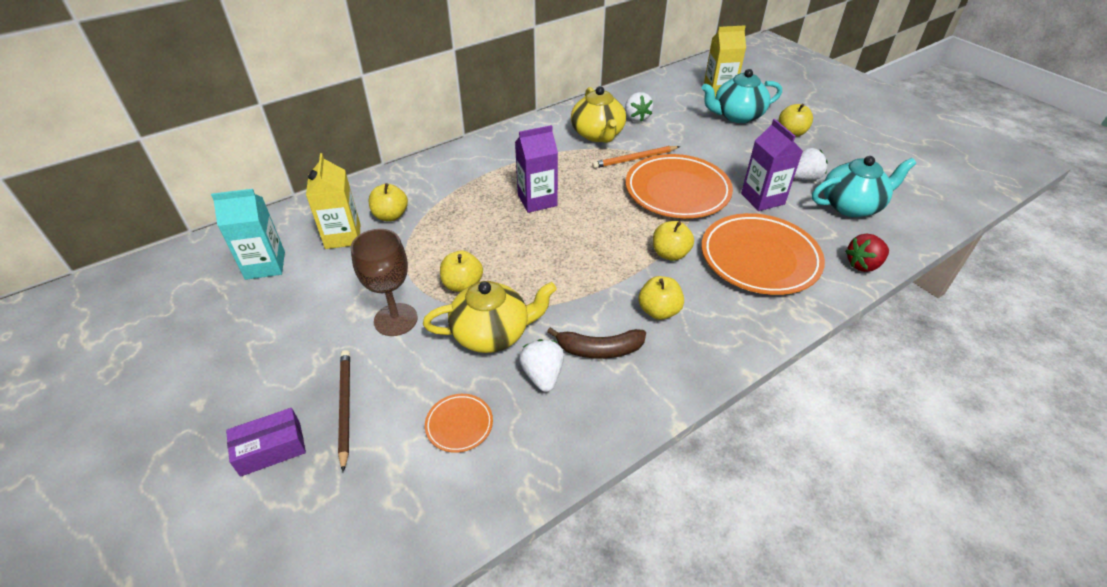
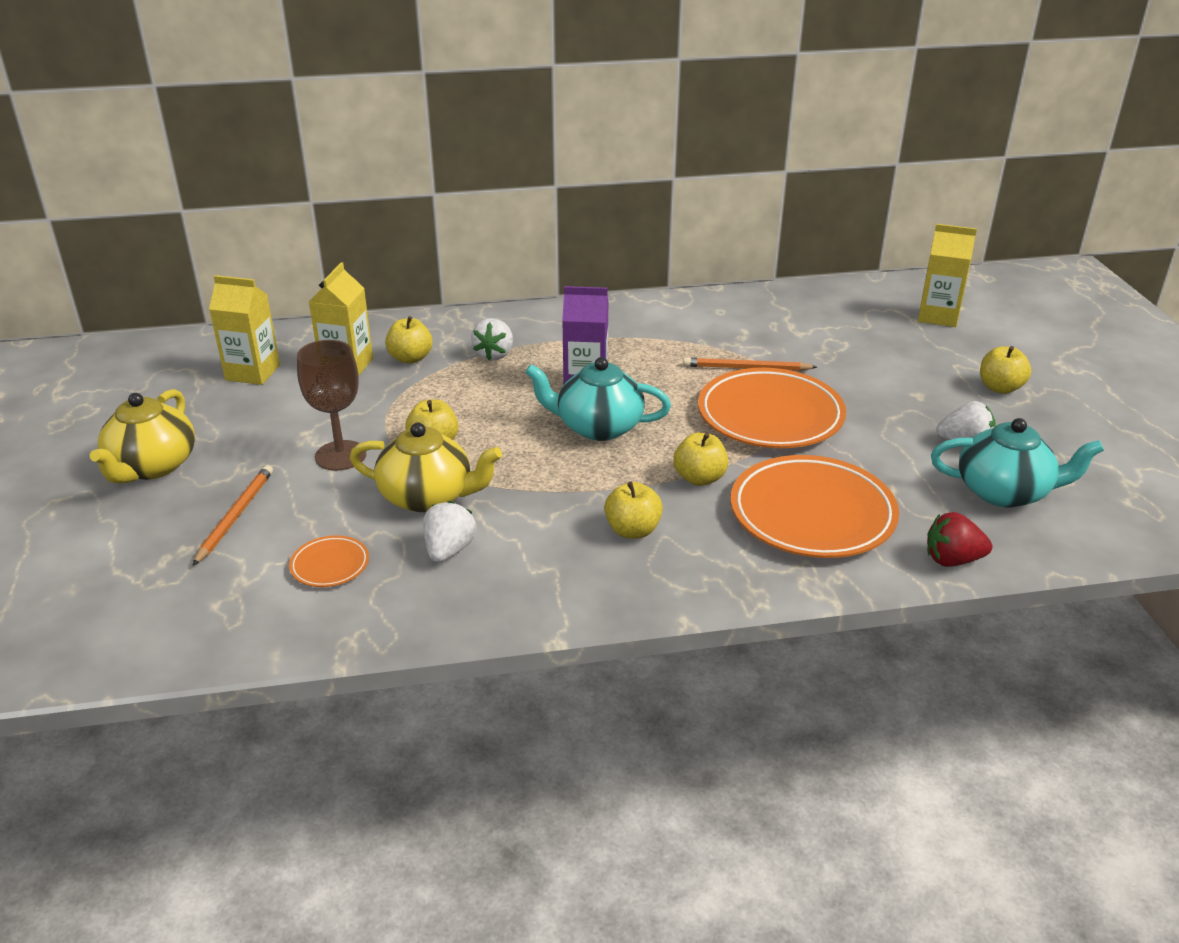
camera: 25 degrees right, 10 degrees down
(265, 265) = (253, 372): turquoise carton -> yellow carton
(271, 449) = (147, 528): purple box -> none
(345, 407) = (235, 516): brown pencil -> orange pencil
(598, 134) = (722, 331): yellow teapot -> yellow teapot (152, 467)
(599, 350) = (531, 546): brown banana -> none
(636, 117) = (791, 323): white strawberry -> white strawberry (494, 354)
(737, 116) = (936, 350): turquoise teapot -> turquoise teapot (597, 427)
(762, 199) = (880, 452): purple carton -> none

